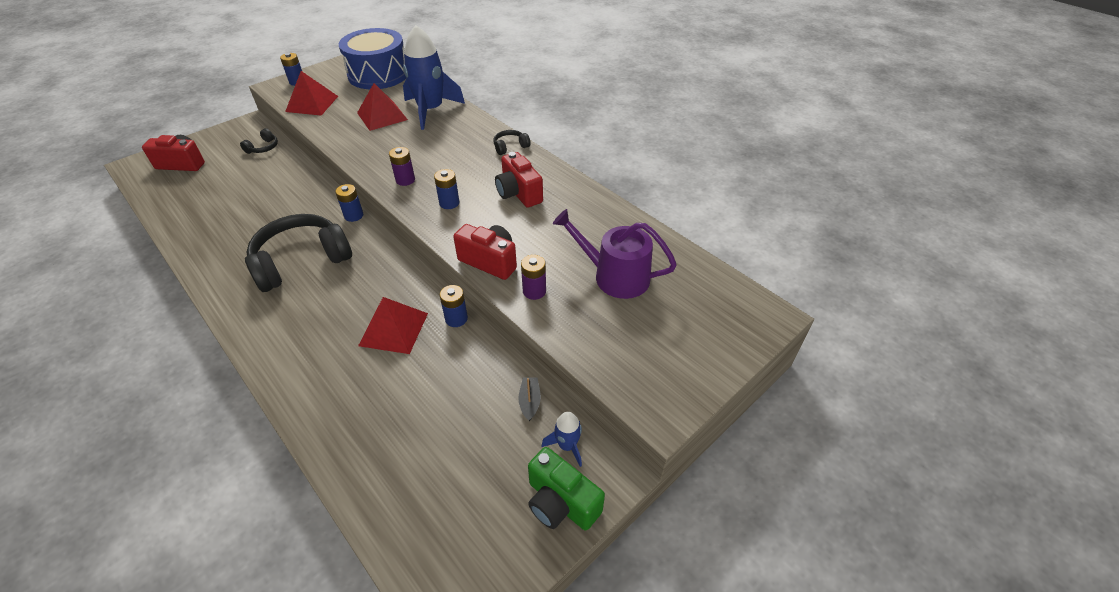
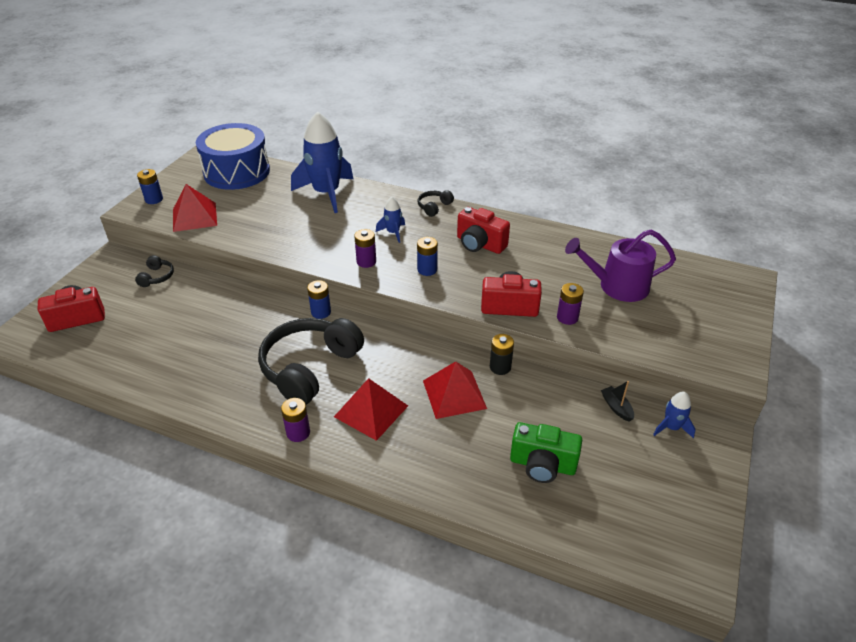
camera: 25 degrees left, 5 degrees down
(242, 314) = (298, 433): none -> purple battery
(382, 116) = (282, 210): red pyramid -> red pyramid (371, 411)
(452, 160) = (393, 233): none -> blue rocket
(456, 319) = (500, 367): blue battery -> black battery
(561, 502) = (702, 467): green camera -> green camera (542, 465)

